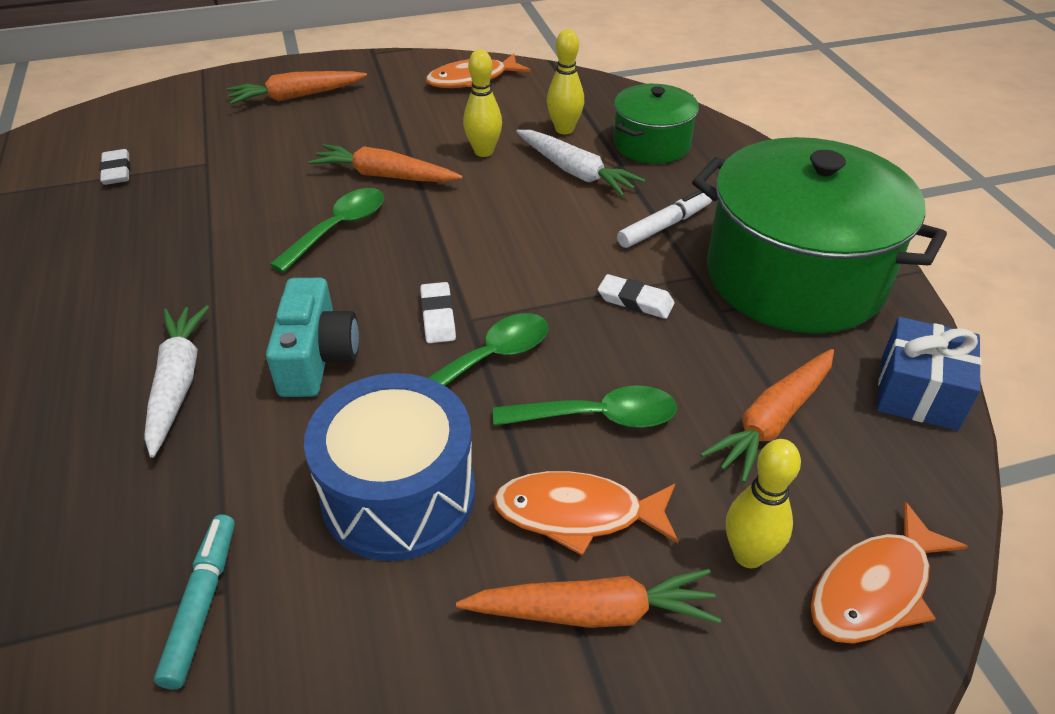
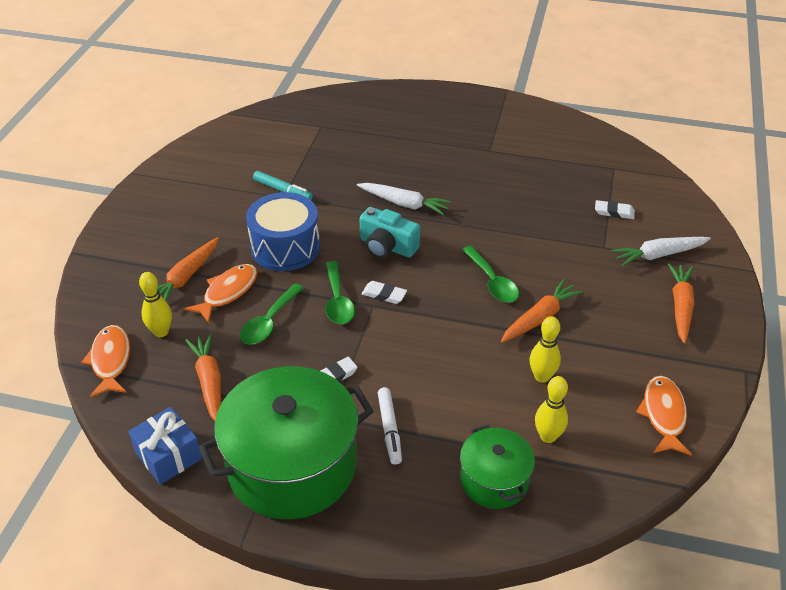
camera: 120 degrees right, 0 degrees up
(575, 172) = (484, 414): white carrot -> white carrot (658, 255)

